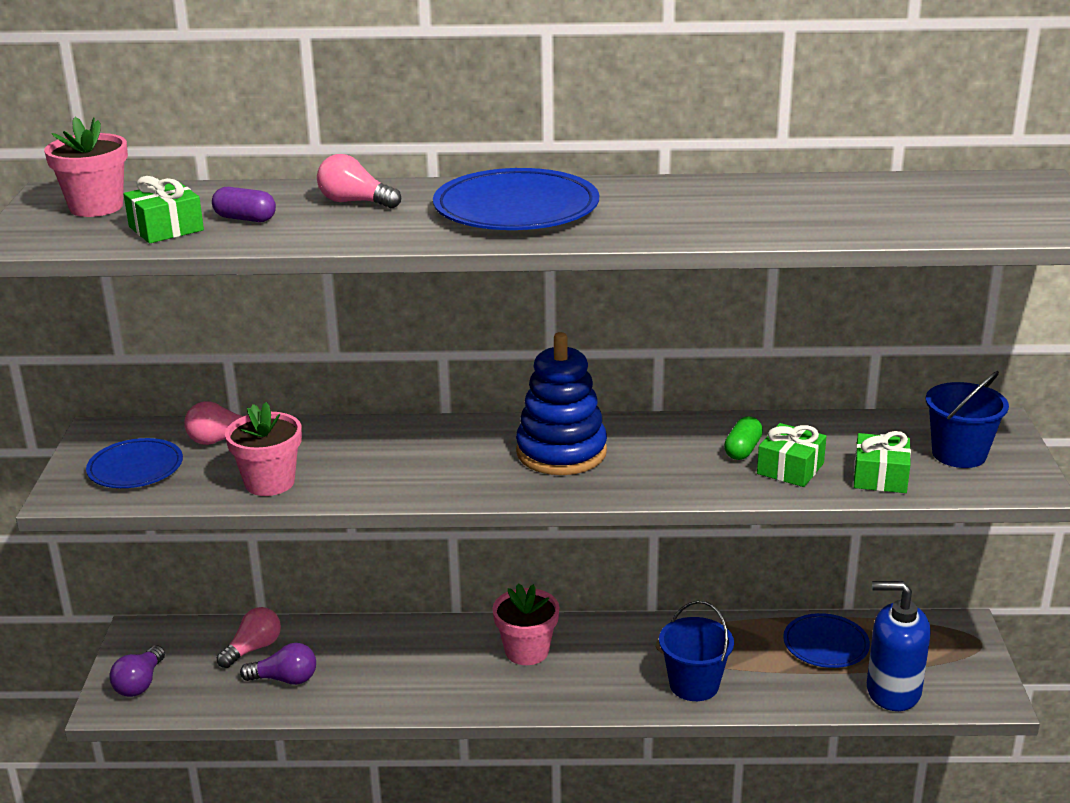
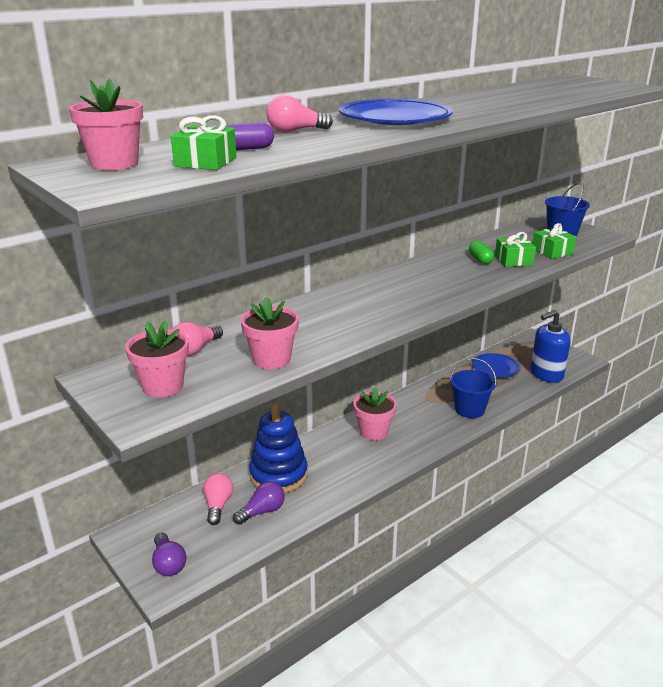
camera: 40 degrees left, 0 degrees up
(135, 468) = (163, 386): blue plate -> pink flower pot
(561, 452) = (403, 288): blue stacking toy -> blue stacking toy (278, 475)

